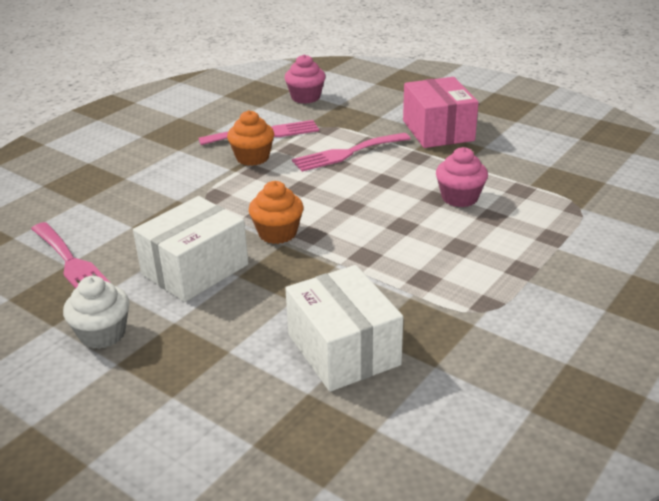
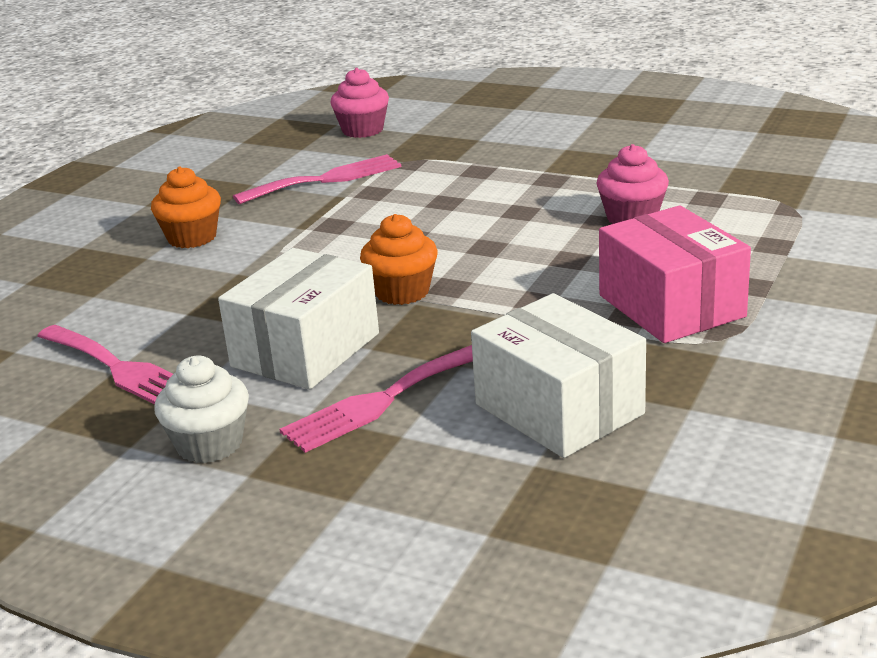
camera: 10 degrees left, 5 degrees down
(252, 158) = (322, 210): orange cupcake -> orange cupcake (192, 237)
(347, 153) = (453, 187): pink fork -> pink fork (382, 400)
(438, 130) = (566, 146): pink box -> pink box (671, 306)

